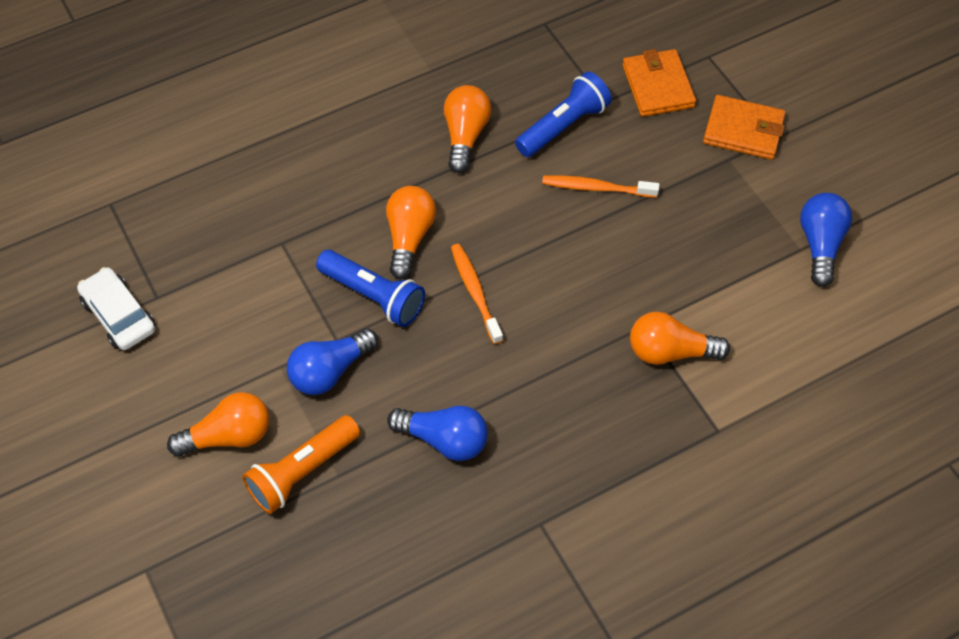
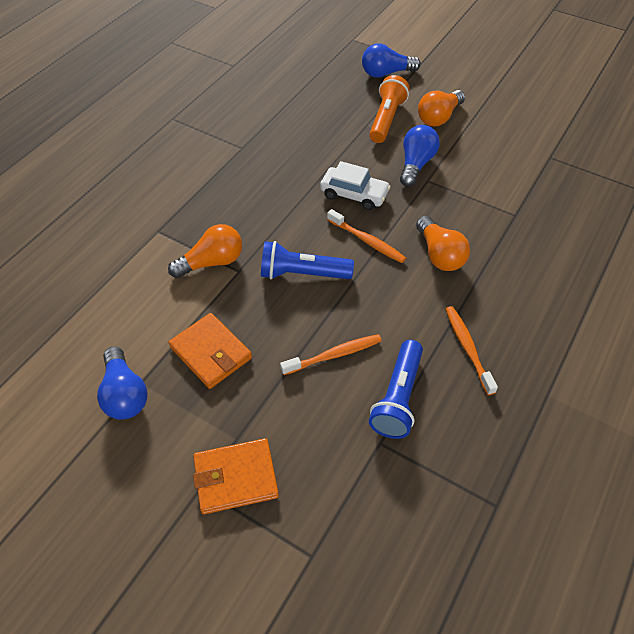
camera: 150 degrees right, 5 degrees down
(119, 315) = (558, 140): white car -> white car (354, 194)
(373, 296) = (429, 211): blue flashlight -> blue flashlight (302, 273)
(444, 440) = (323, 161): blue light bulb -> blue light bulb (386, 73)
(465, 136) = (467, 348): orange light bulb -> orange toothbrush
(658, 86) = (341, 487): orange wallet -> orange wallet (211, 353)

